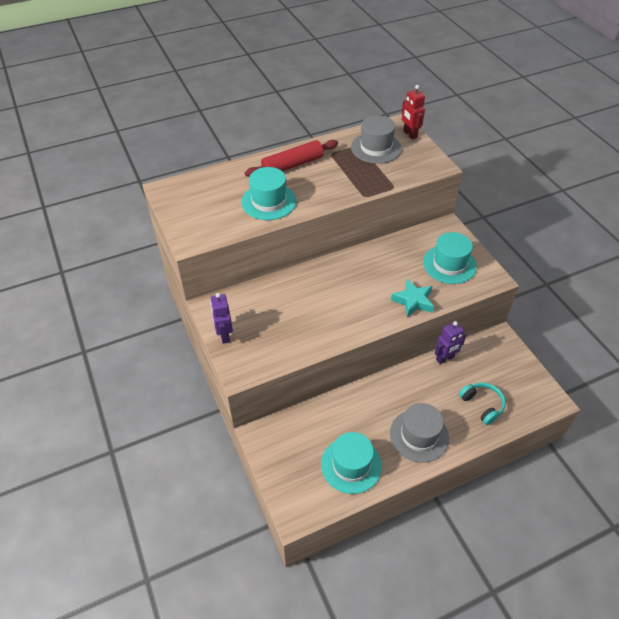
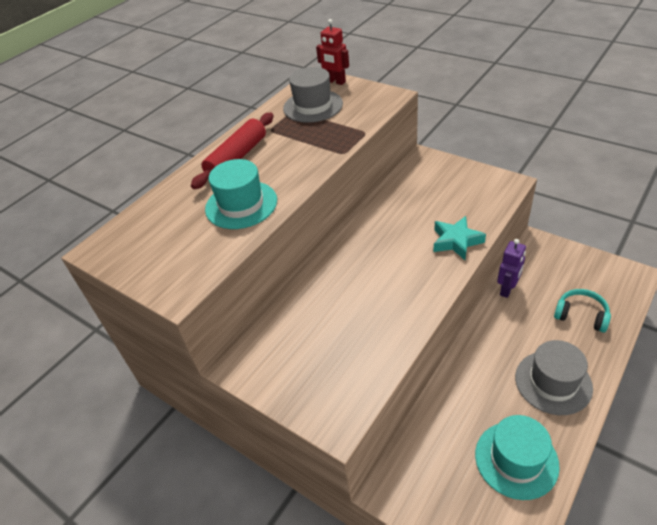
camera: 25 degrees left, 5 degrees down
(224, 335) = (282, 390): purple robot -> none
(449, 264) = (457, 190): turquoise hat -> none

